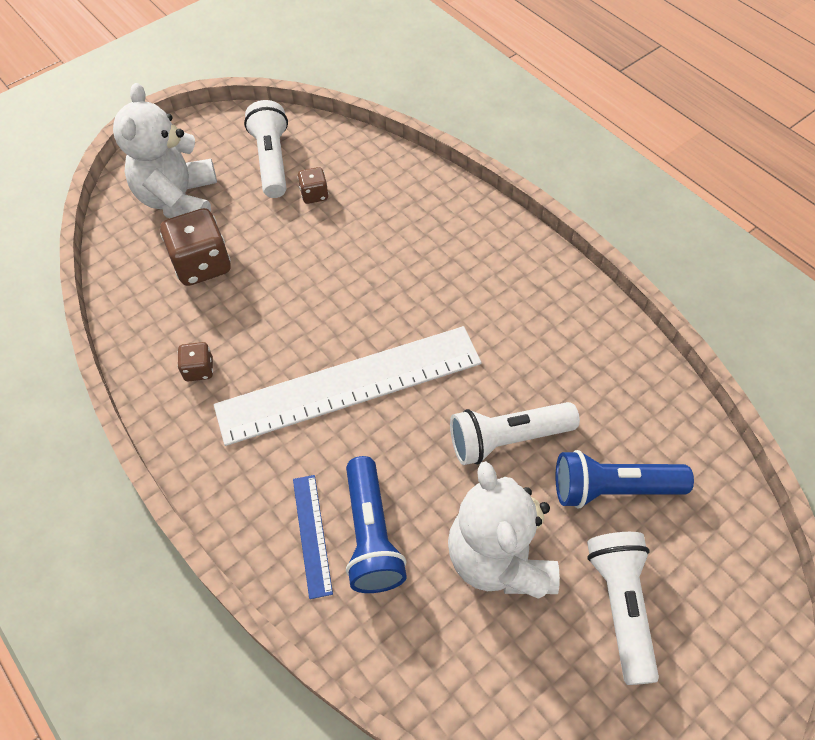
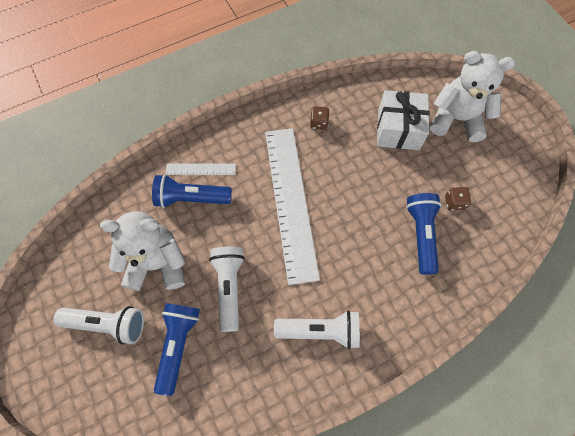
camera: 100 degrees right, 10 degrees up
(202, 264) = (398, 129): brown dice -> white gift
(272, 161) = (490, 178): white flashlight -> white flashlight (320, 331)
(312, 534) = (201, 169): blue ruler -> white ruler
(369, 225) = (421, 234): none -> blue flashlight

